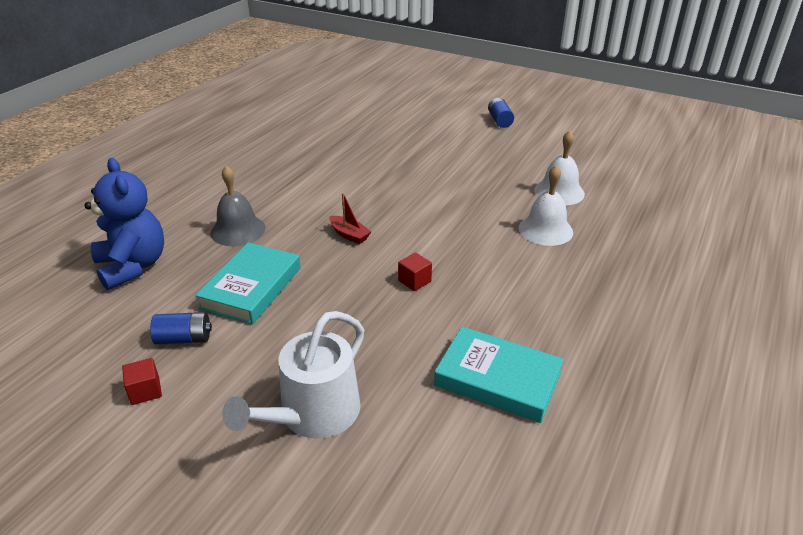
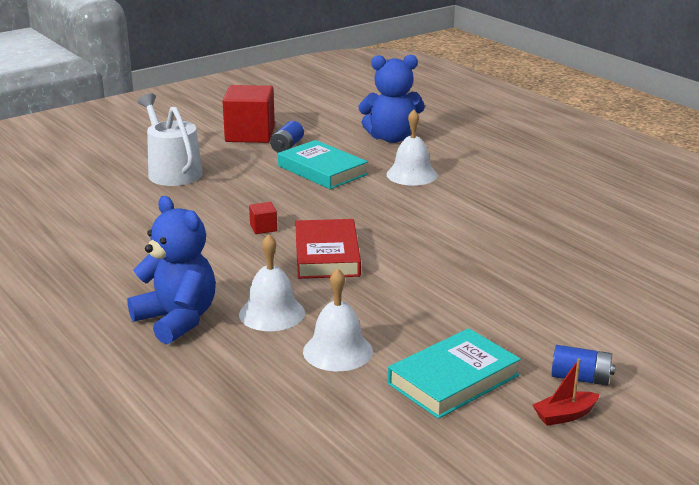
camera: 115 degrees right, 10 degrees down
(145, 391) = (250, 134): red cube -> red cube, size x2.36
(238, 230) = (411, 174): grey bell -> white bell
(349, 235) = (360, 215): red boat -> red boat (565, 415)
(436, 231) = (327, 255): none -> red book
(498, 379) = (121, 230): turquoise book -> turquoise book (453, 380)
(602, 269) = (177, 320): none -> blue teddy bear

